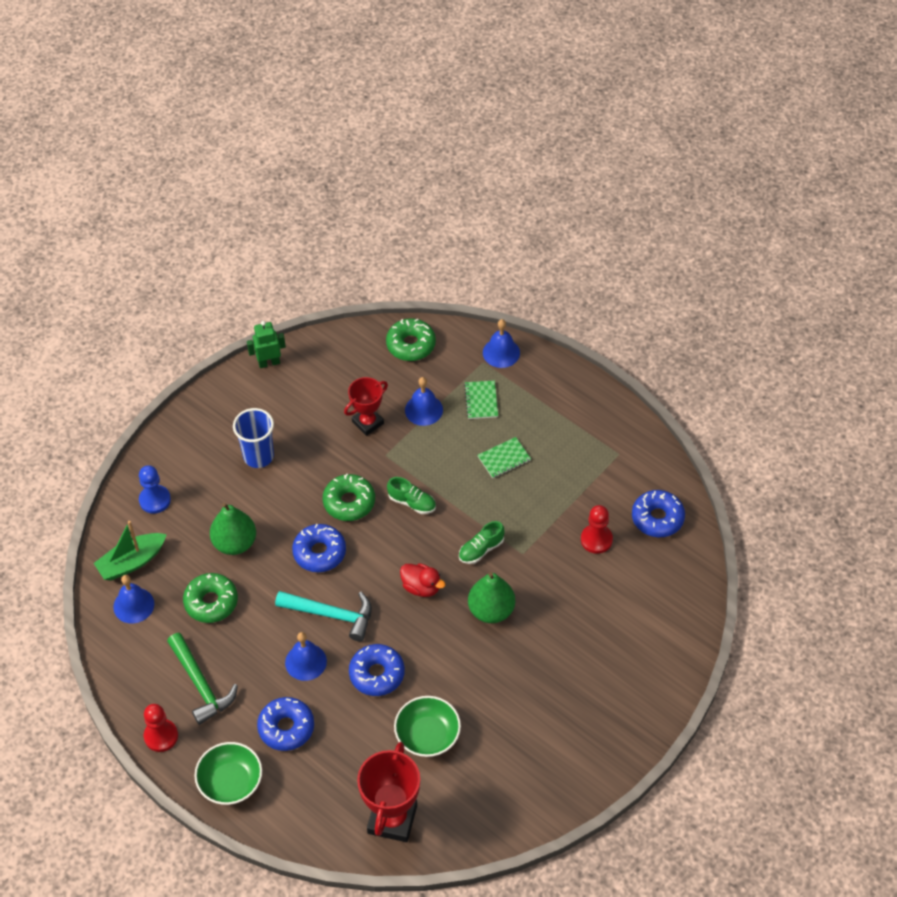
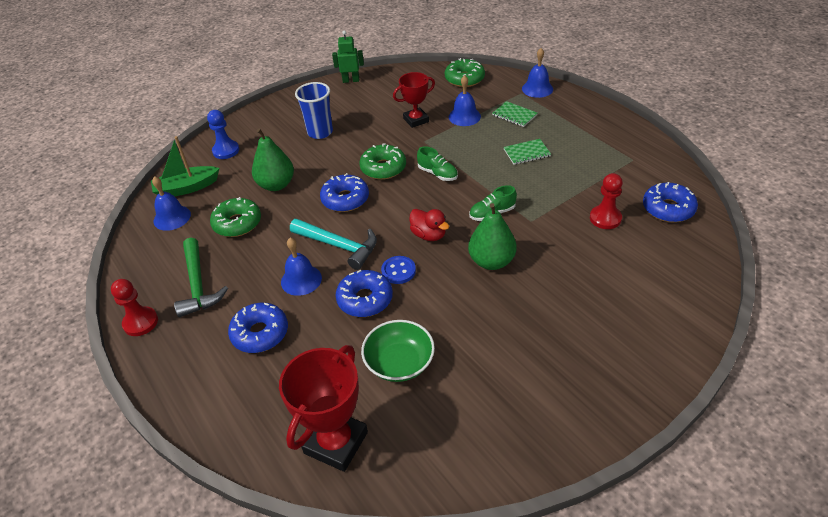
camera: 15 degrees right, 10 degrees down
(230, 782) = (184, 375): green bowl -> none
(401, 636) = (398, 271): none -> blue button
(481, 401) = (514, 115): green notebook -> green notebook turned 60 degrees counterclockwise

